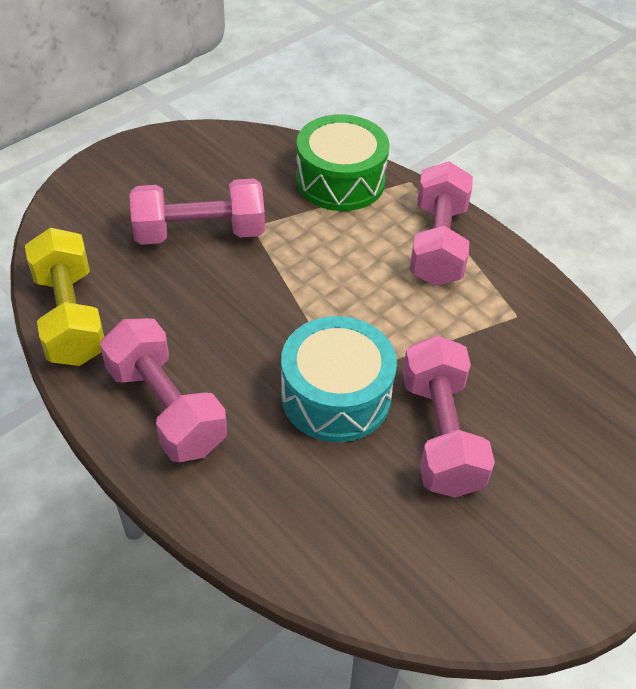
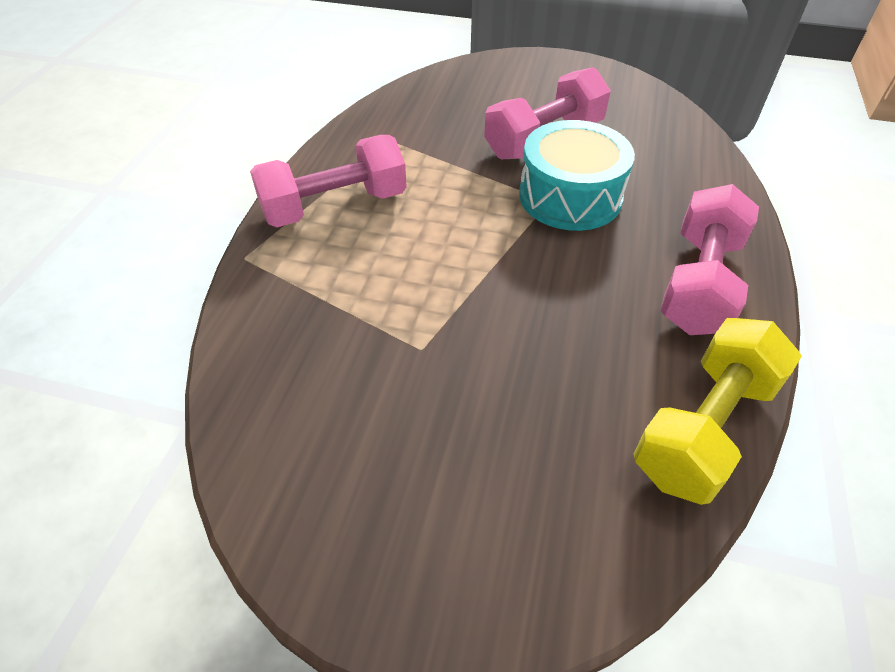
camera: 120 degrees left, 0 degrees up
(200, 233) = (472, 391): pink dumbbell -> none
(340, 181) = (281, 313): green drum -> none

